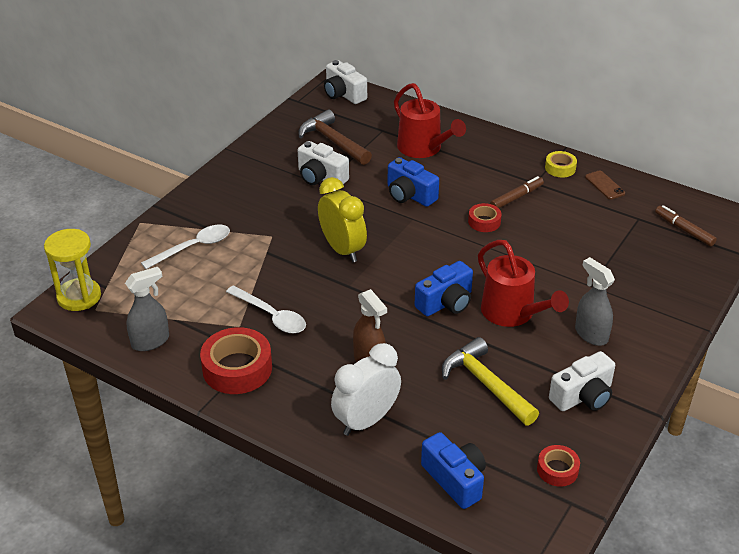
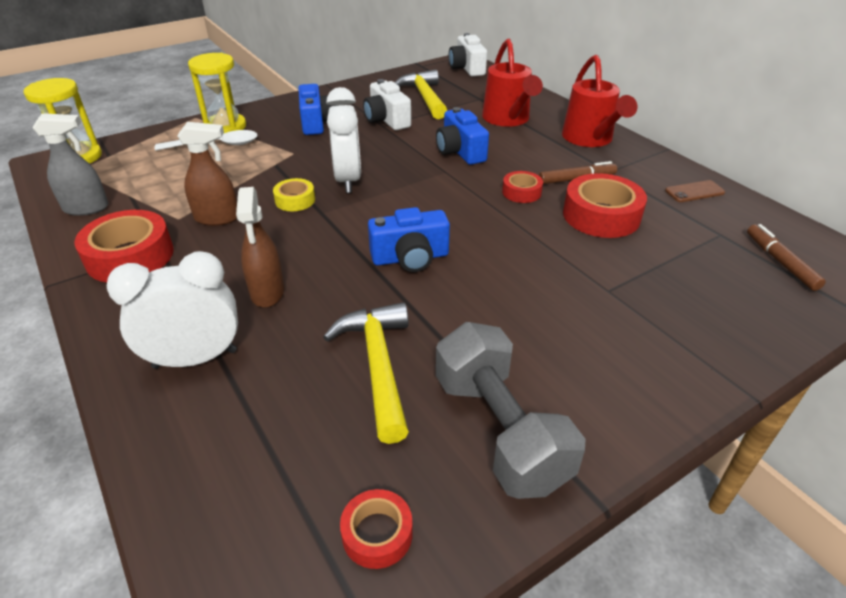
camera: 25 degrees right, 0 degrees up
(181, 225) = (225, 127): none -> yellow hourglass
(271, 316) = (217, 218): white spoon -> brown spray bottle
(333, 141) = (424, 97): brown hammer -> yellow hammer
(342, 249) = (348, 180): yellow clock -> white clock
(455, 479) = (222, 484): blue camera -> blue camera (317, 123)
(513, 314) = (481, 293): red watering can -> red watering can (590, 139)
(553, 226) = (601, 215): none -> red tape
(560, 168) = (648, 165): yellow tape -> yellow tape (295, 200)
(583, 396) = (499, 431): white camera -> grey dumbbell
(591, 334) = (568, 349): grey spray bottle -> none
(604, 185) = (694, 192): brown phone -> brown phone turned 75 degrees clockwise

